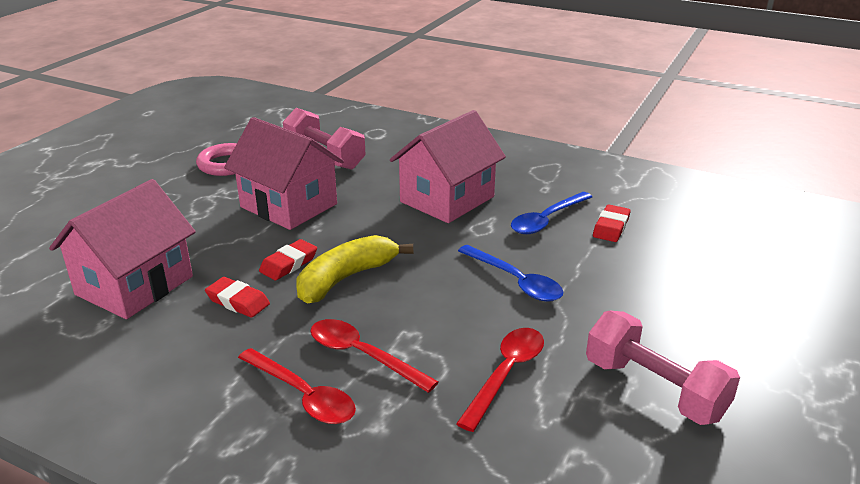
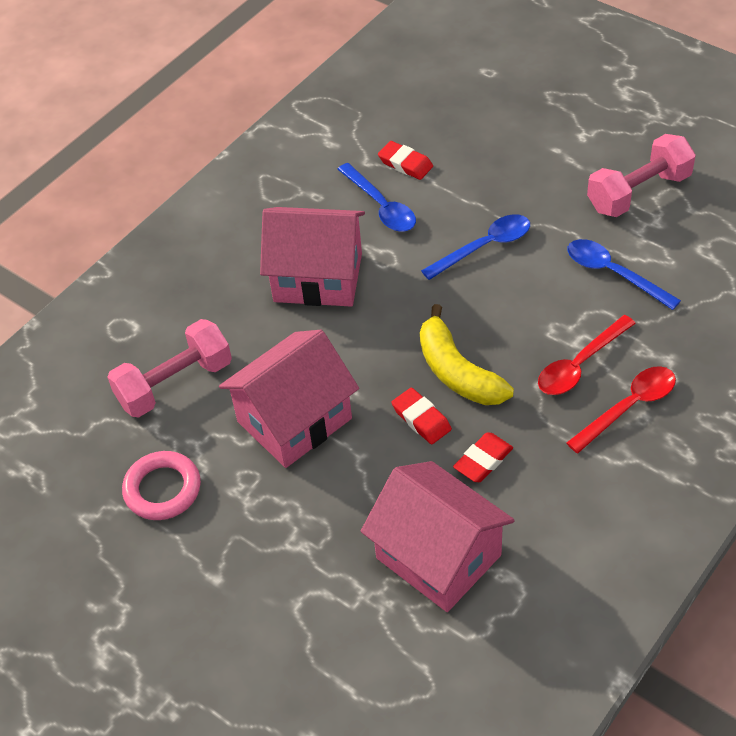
camera: 75 degrees left, 20 degrees up
(447, 199) = (318, 277): pink house -> pink house turned 45 degrees counterclockwise
(506, 374) = (613, 274): red spoon -> blue spoon

